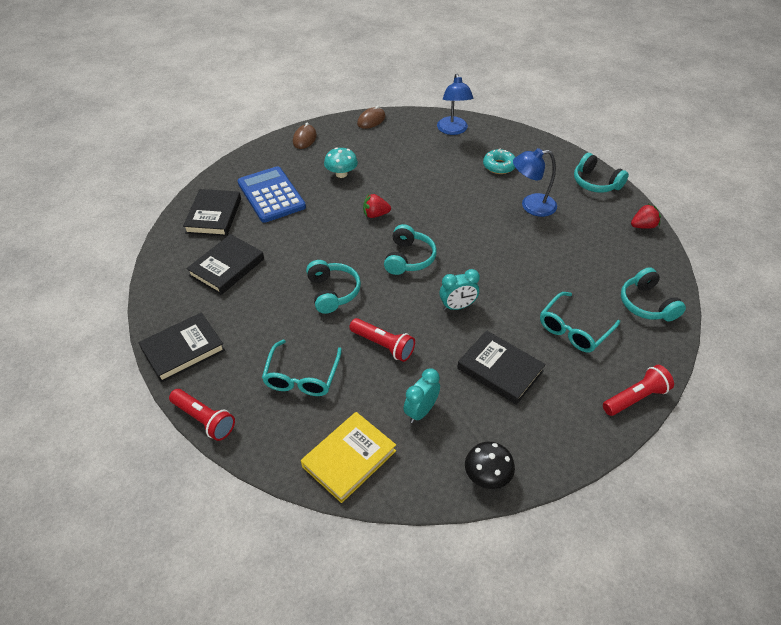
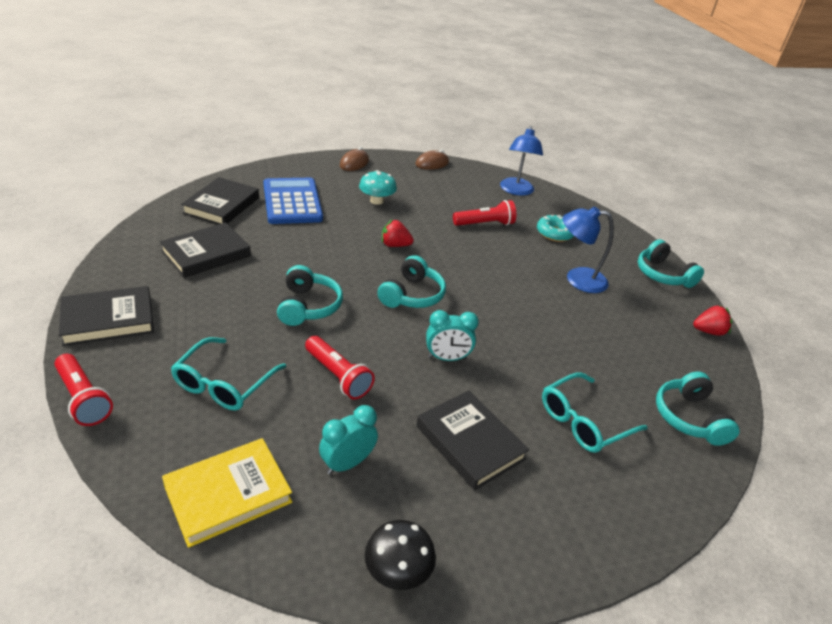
camera: 10 degrees right, 10 degrees down
(635, 398) = (640, 528): red flashlight -> red flashlight (485, 224)

